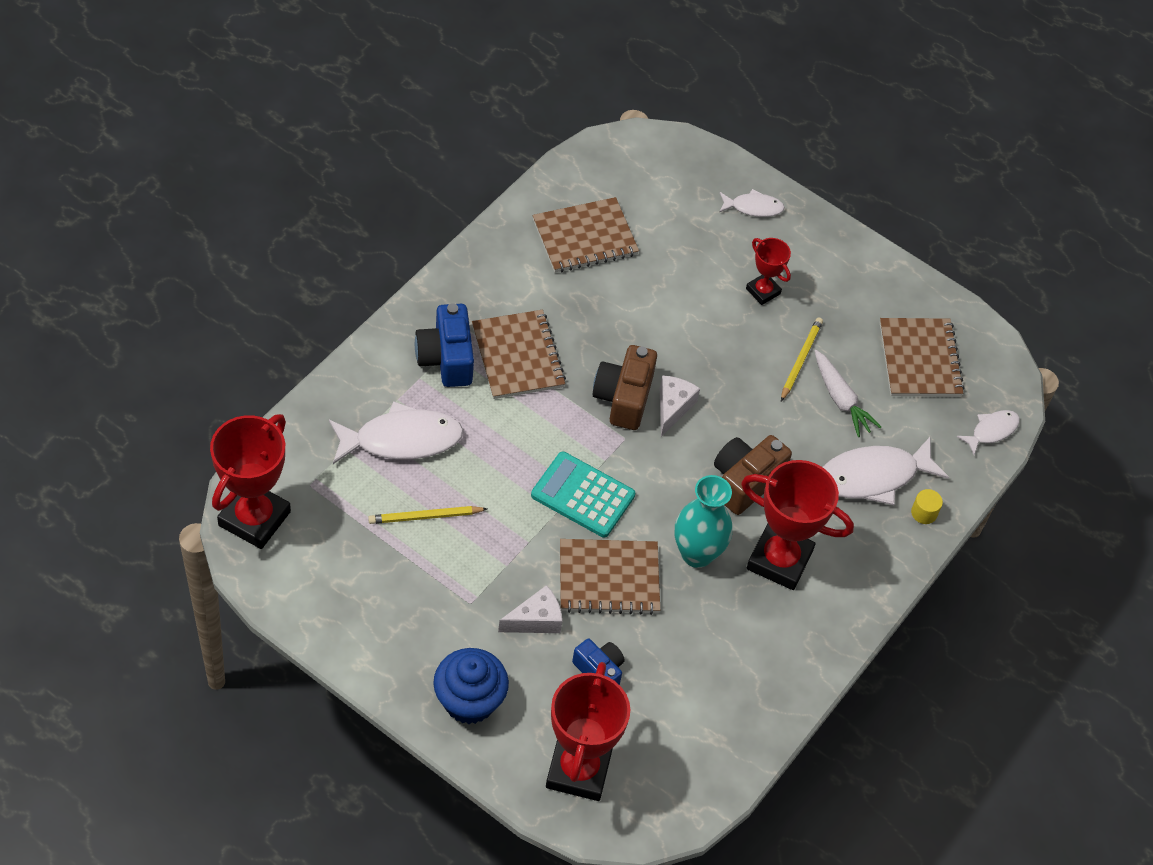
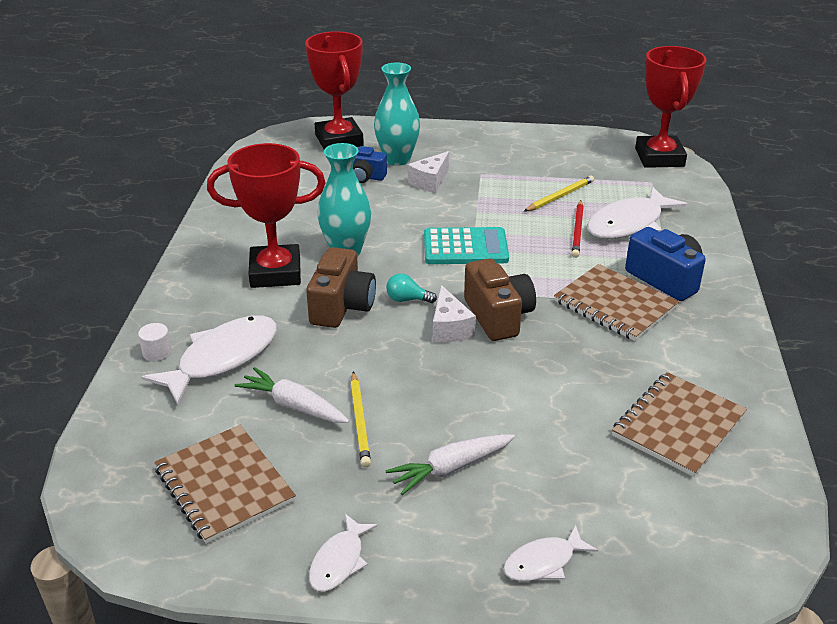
camera: 155 degrees right, 20 degrees down
(459, 458) = (578, 231): none -> red pencil
(469, 701) = (433, 141): blue cupcake -> none
(539, 685) = (397, 159): none -> turquoise vase
(609, 578) = (400, 216): brown notebook -> none
(684, 459) = (407, 299): none -> turquoise light bulb
(763, 291) = (451, 468): red trophy -> white carrot
(924, 513) = (157, 352): yellow cylinder -> white cylinder
(991, 431) = (106, 451): white fish -> white fish (339, 561)

